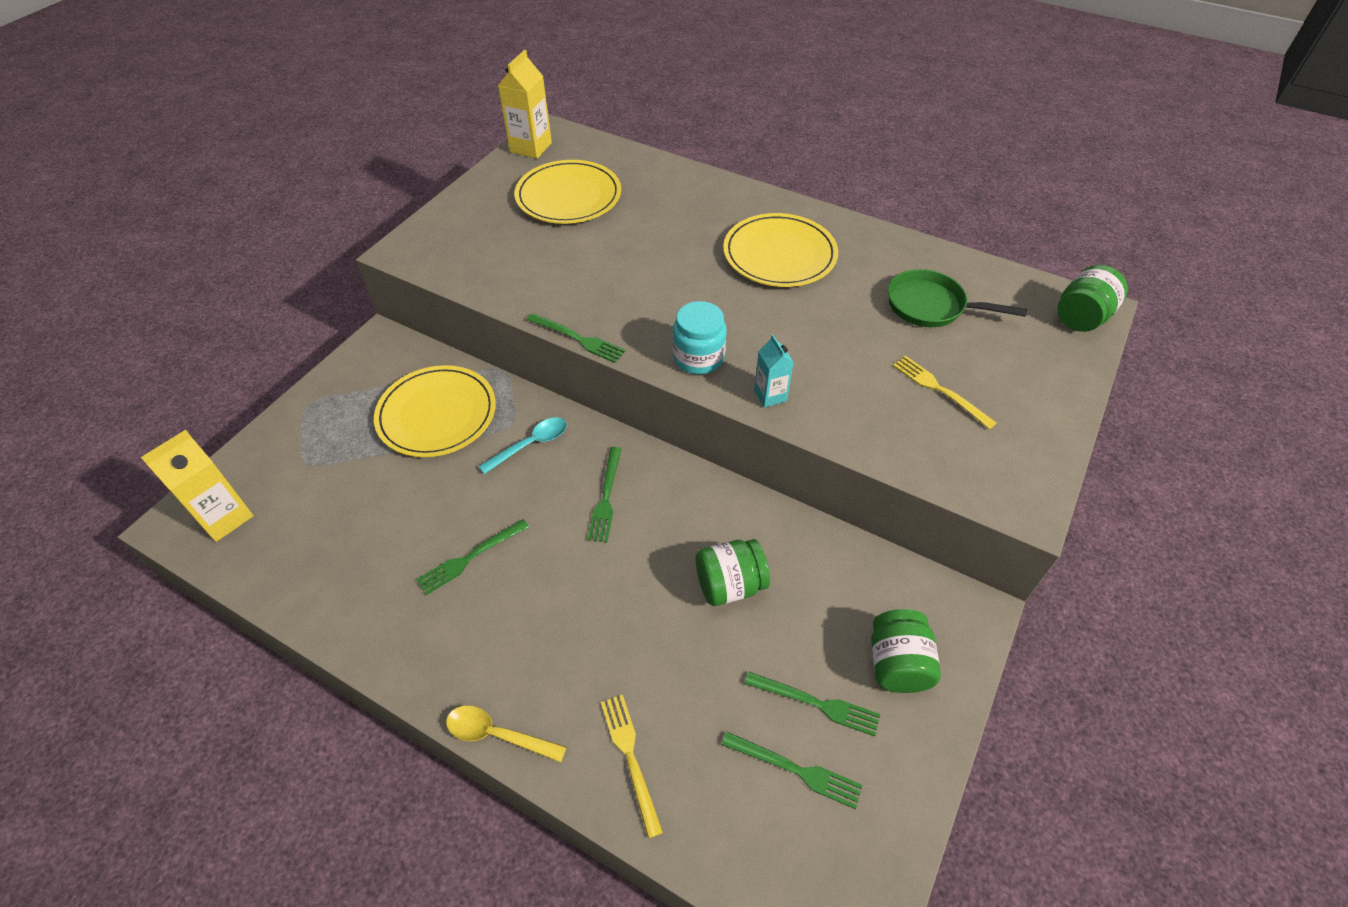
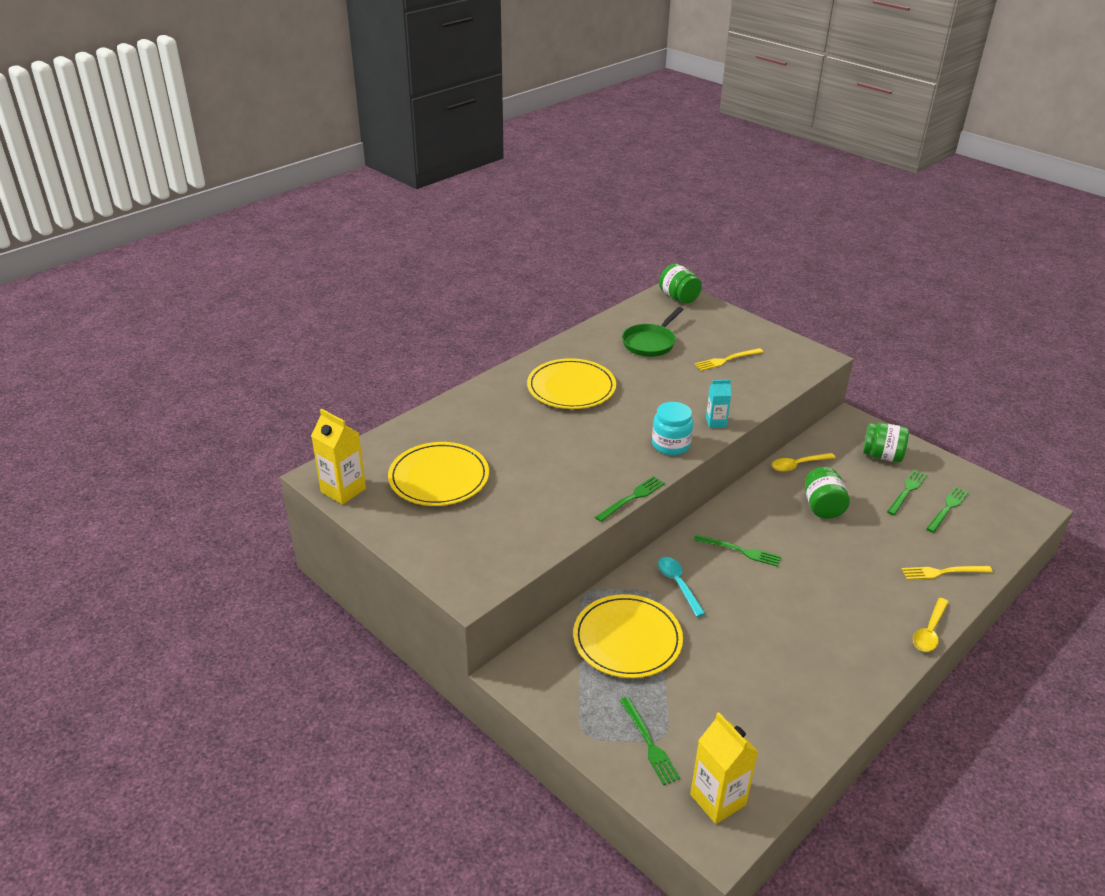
camera: 75 degrees left, 15 degrees down
(470, 557) = (785, 631): green fork -> green fork (648, 743)
(816, 547) = (798, 465): none -> yellow spoon

